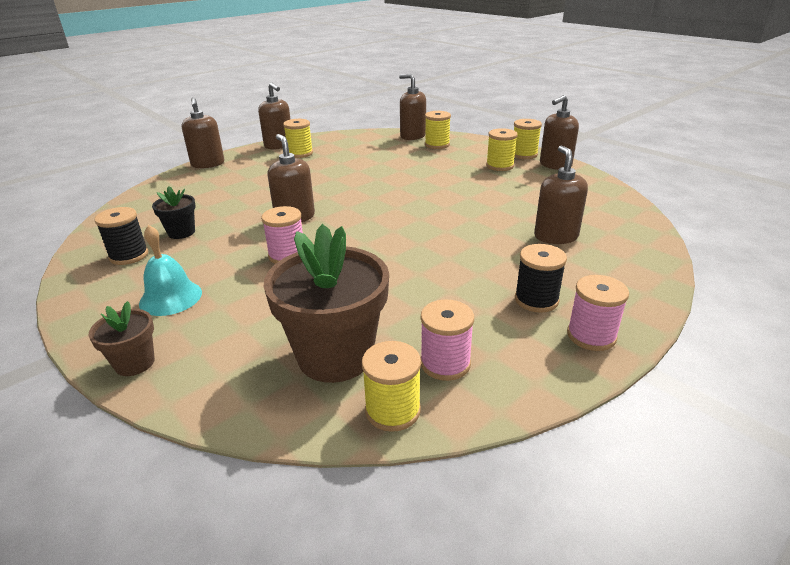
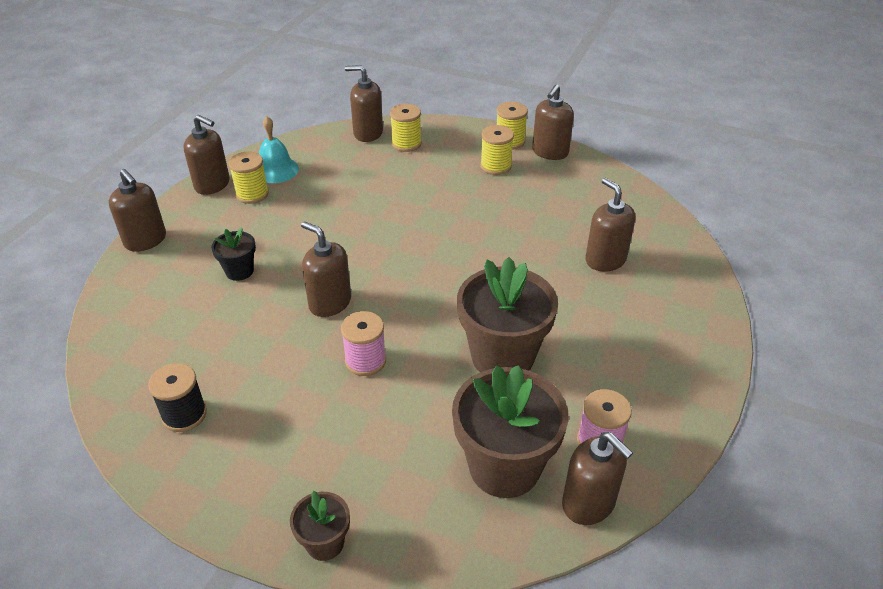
camera: 25 degrees left, 10 degrees up
(170, 297) = (288, 455): turquoise bell -> turquoise bell (276, 170)
(181, 232) = (216, 362): black flower pot -> black flower pot (239, 271)
(392, 410) = (588, 503): yellow spool -> brown soap dispenser
(403, 279) = (502, 357): none -> brown flower pot
(536, 300) = (631, 346): black spool -> none
(591, 336) = (693, 372): pink spool -> none

